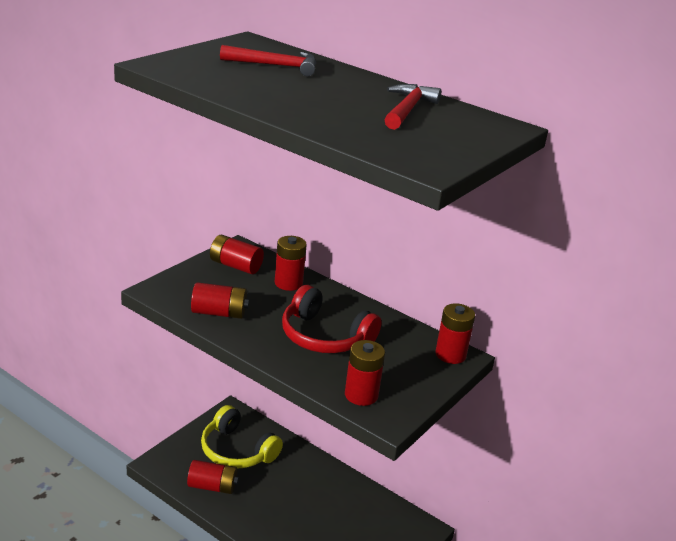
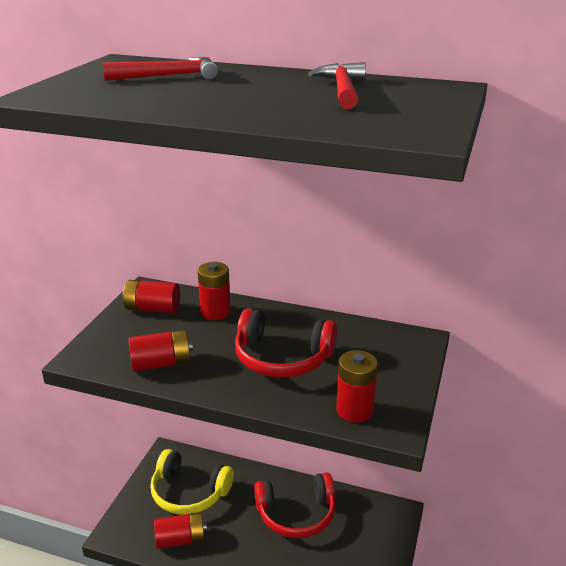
camera: 15 degrees left, 0 degrees up
(326, 499) = (296, 514): none -> red headphones
(450, 355) = (410, 341): red battery -> none

